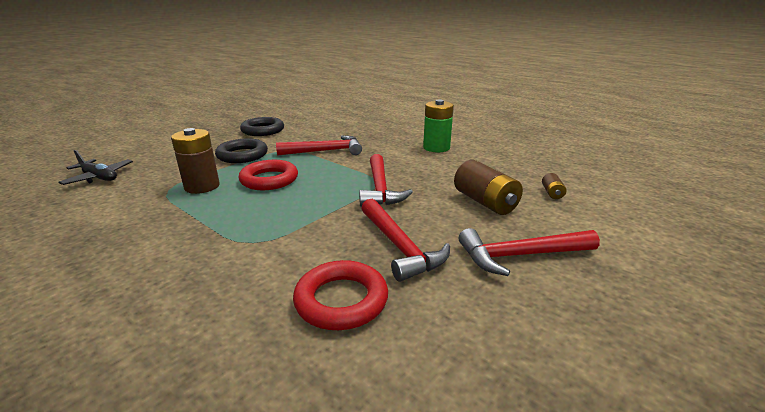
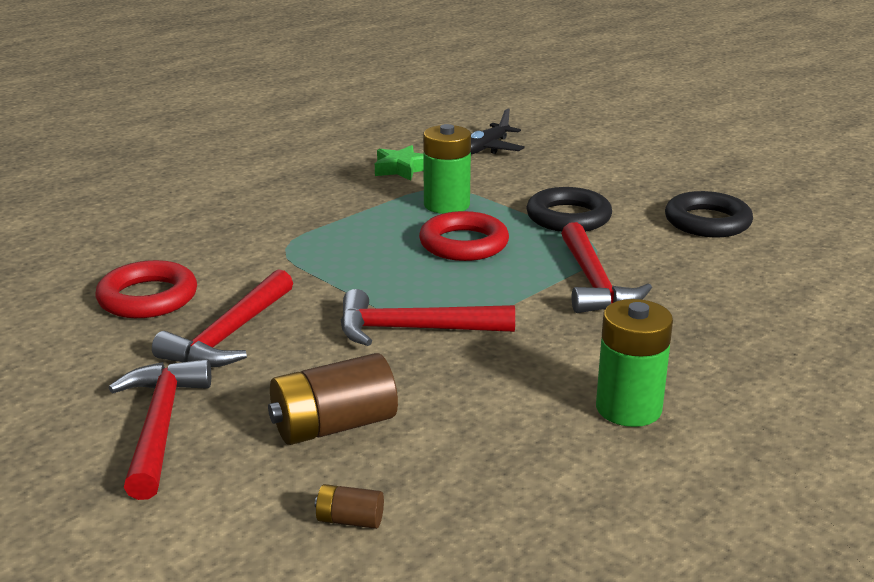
camera: 95 degrees right, 0 degrees up
(112, 205) = (402, 169): none -> green star
(202, 186) = (446, 205): brown battery -> green battery
(400, 247) = (229, 335): red hammer -> red hammer turned 45 degrees counterclockwise

